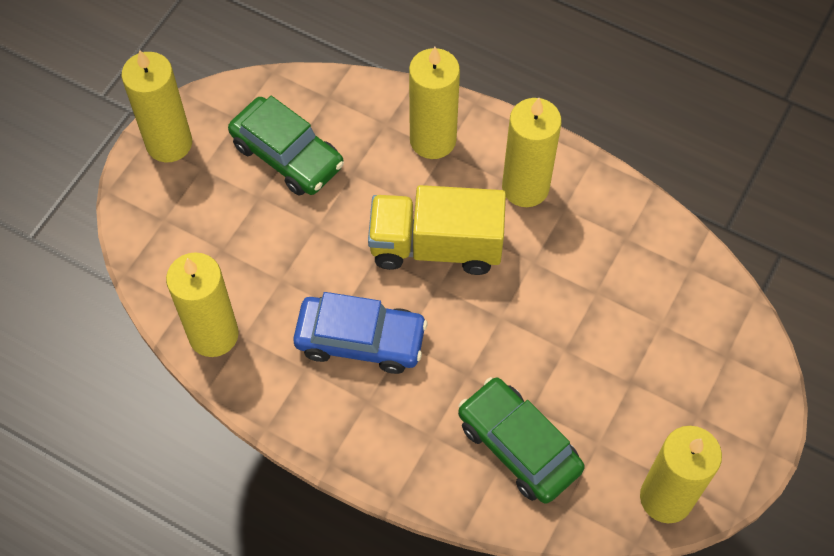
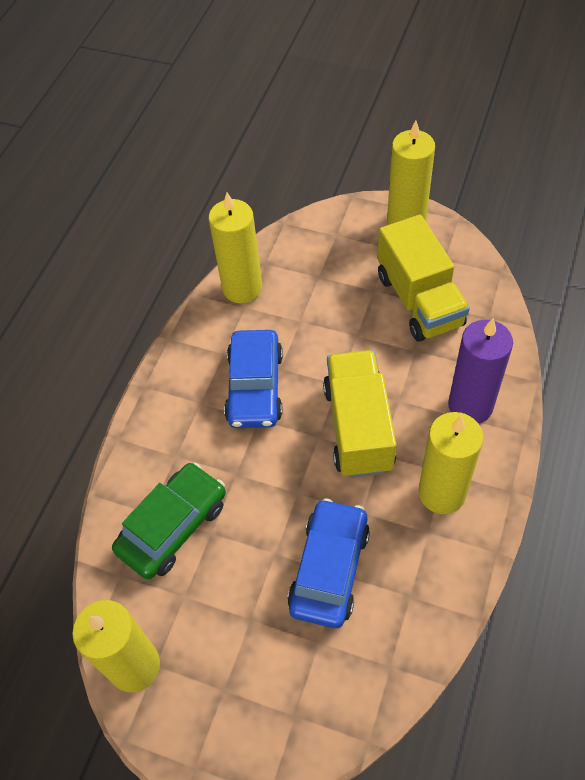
camera: 85 degrees right, 5 degrees down
(287, 155) = (419, 300): green car -> yellow truck
(433, 140) = (470, 405): yellow candle -> purple candle
(589, 301) = (329, 568): none -> blue car

